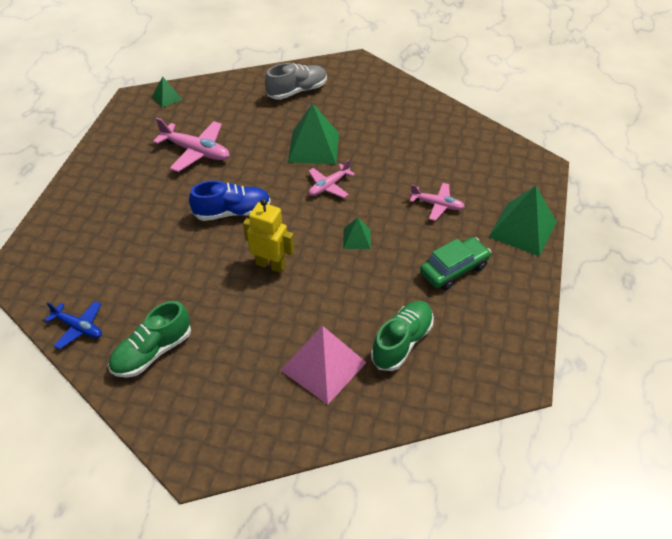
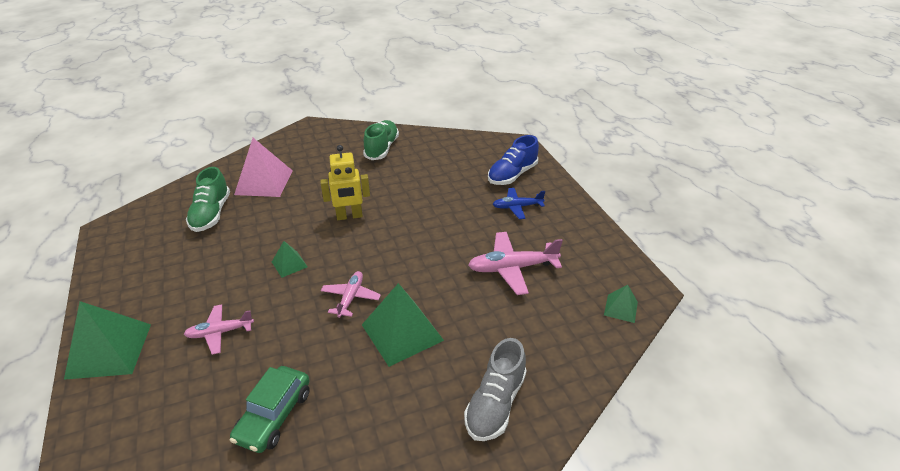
camera: 145 degrees right, 10 degrees down
(78, 327) = (439, 140): blue plane -> blue plane (517, 207)
(232, 212) = (418, 236): blue shoe -> blue shoe (512, 175)
(454, 269) = (182, 279): green car -> green car (274, 416)

